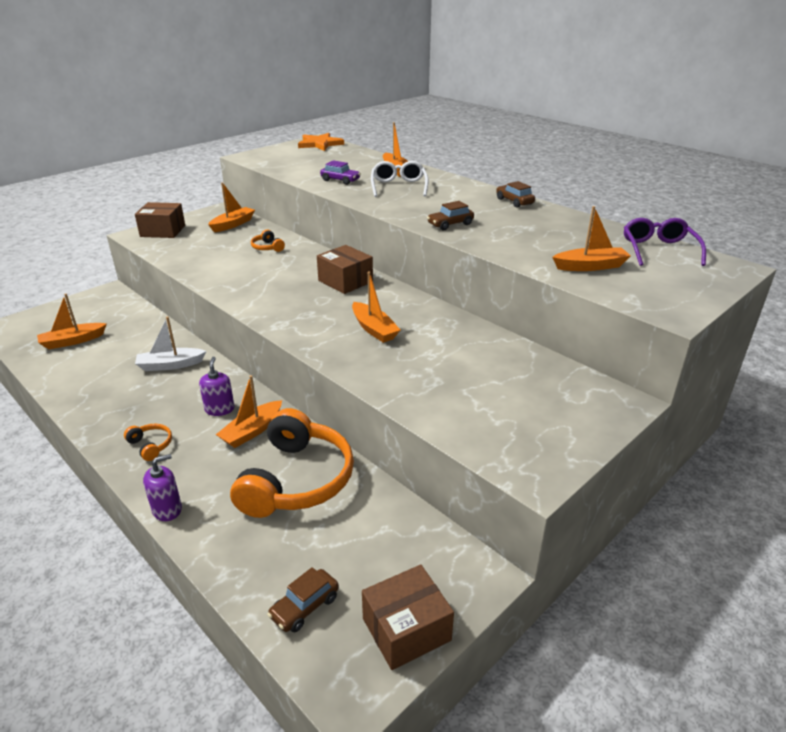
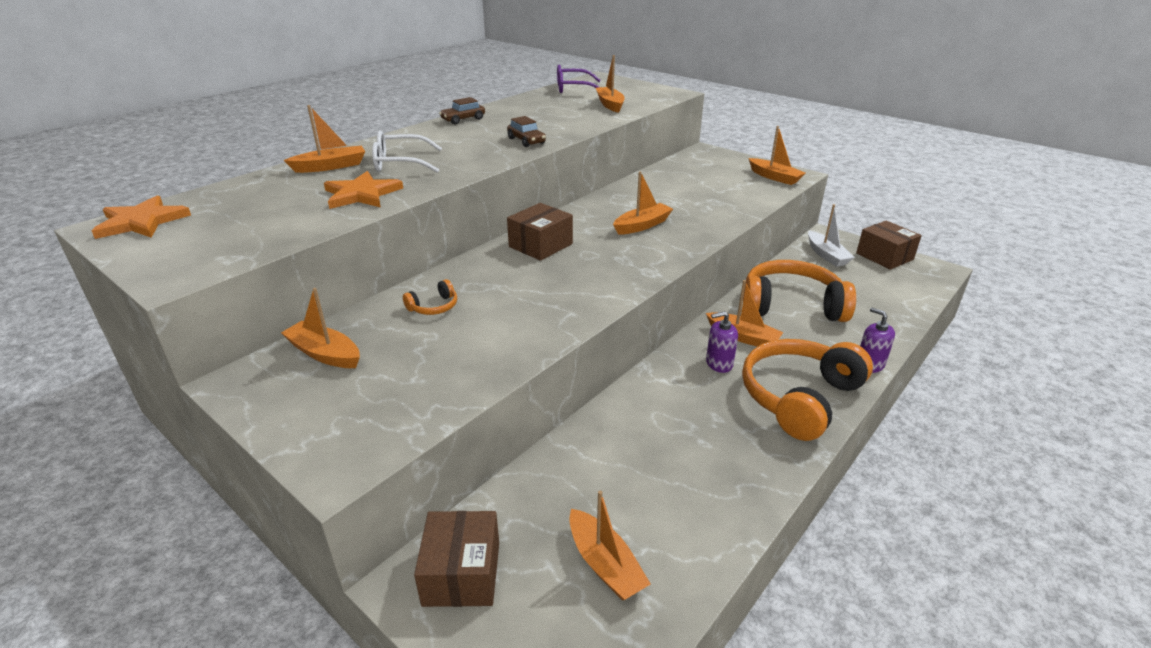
camera: 95 degrees left, 0 degrees up
(151, 445) = (799, 397): orange headphones -> orange headphones, size x2.47
(163, 231) = (330, 433): brown box -> brown box (461, 573)
(170, 365) = (647, 423): white boat -> white boat (826, 255)
(305, 607) = (900, 289): brown car -> none
(340, 180) = (362, 194): purple car -> orange star
(520, 449) = (774, 177): none -> orange boat

